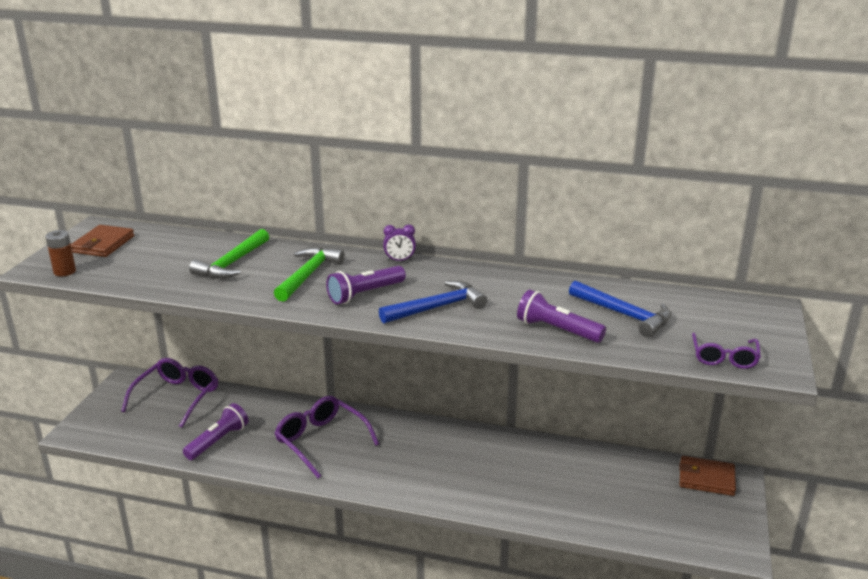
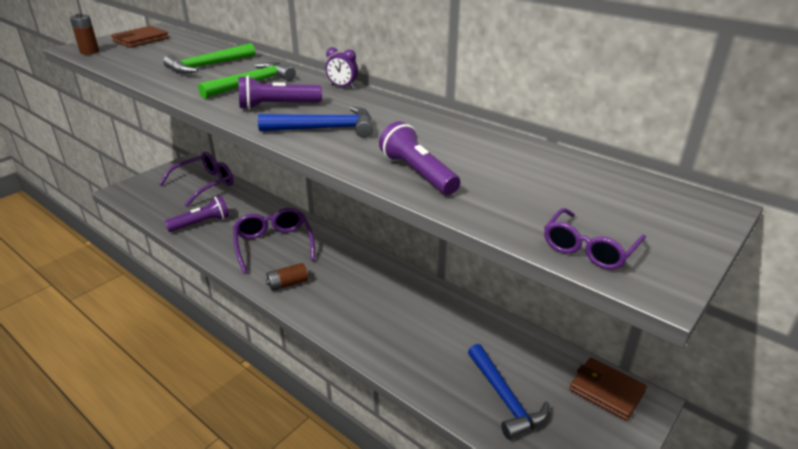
camera: 25 degrees right, 5 degrees up
(371, 475) = (287, 284): none -> brown battery
(624, 315) = (510, 175): blue hammer -> blue hammer (505, 399)

